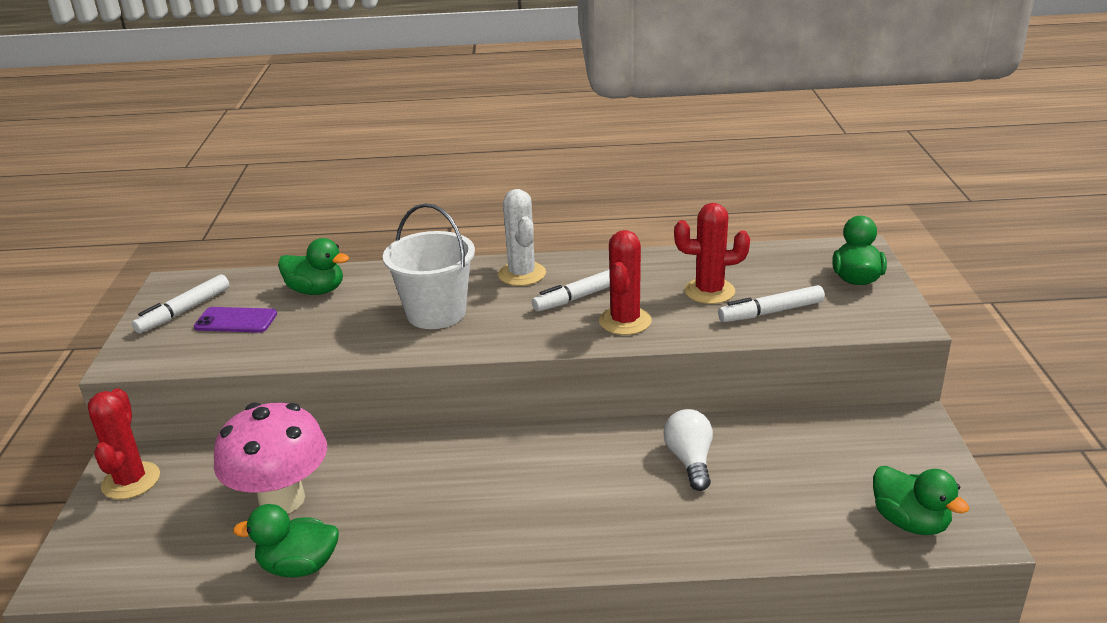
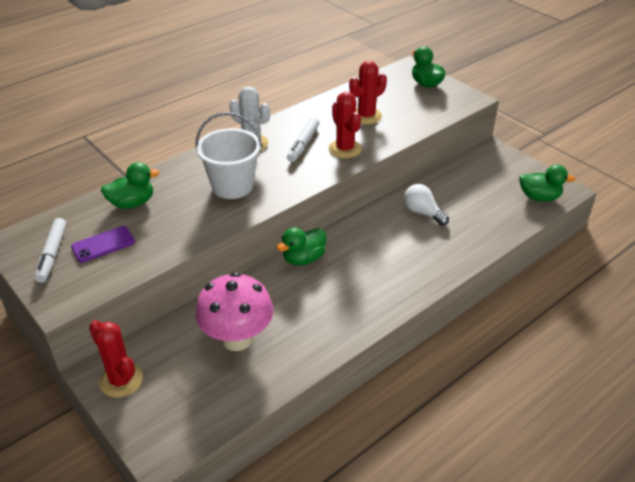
camera: 40 degrees left, 10 degrees up
(299, 566) = (296, 365): green duck -> green duck (303, 258)
(771, 312) = (409, 116): white marker -> none

